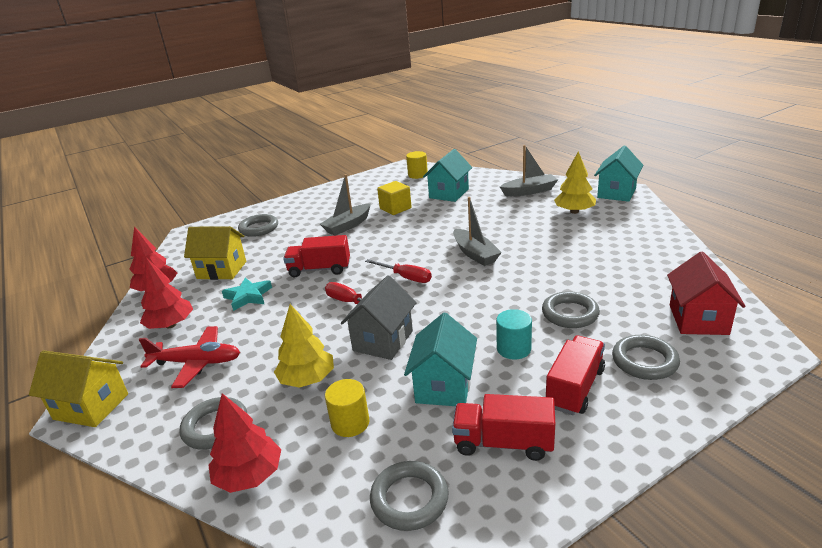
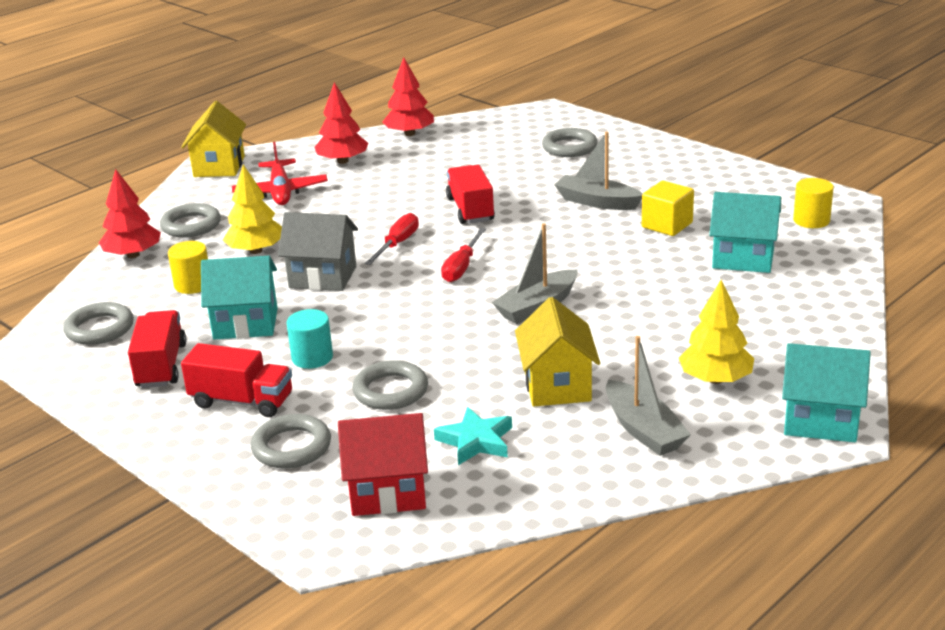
camera: 75 degrees right, 0 degrees up
(222, 270) = (457, 154): yellow house -> yellow house (557, 386)
(248, 296) = (402, 184): turquoise star -> turquoise star (476, 441)
(529, 191) = (786, 330): grey boat -> grey boat (643, 430)

